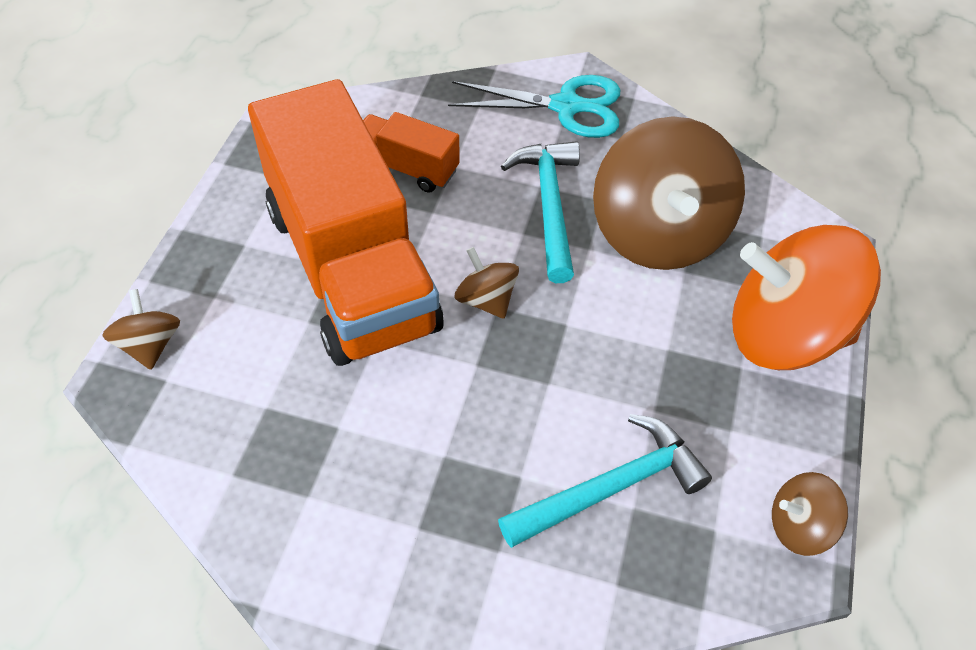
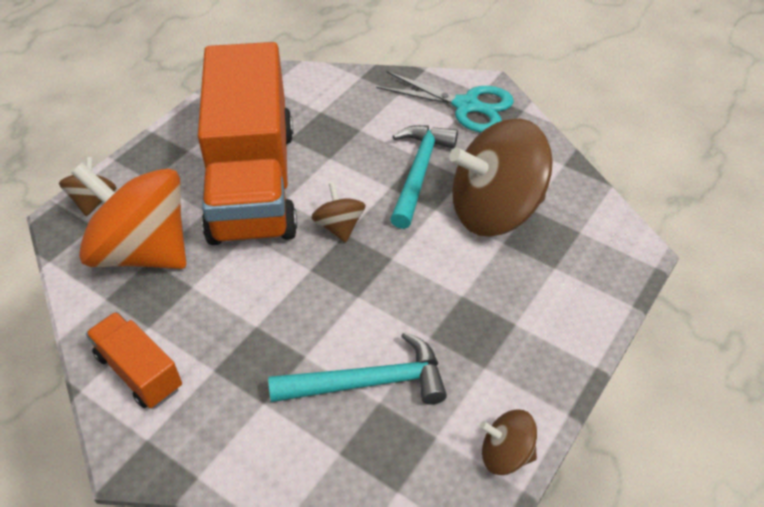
camera: 20 degrees right, 5 degrees down
(406, 168) = (325, 124): orange truck -> orange truck (139, 372)
(658, 234) = (495, 211): brown spinning top -> brown spinning top turned 60 degrees clockwise
(784, 334) = (563, 308): orange spinning top -> orange spinning top (143, 251)

